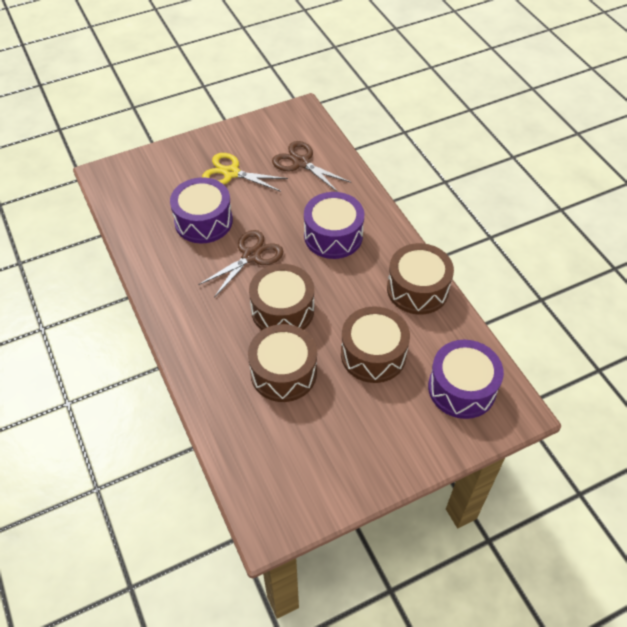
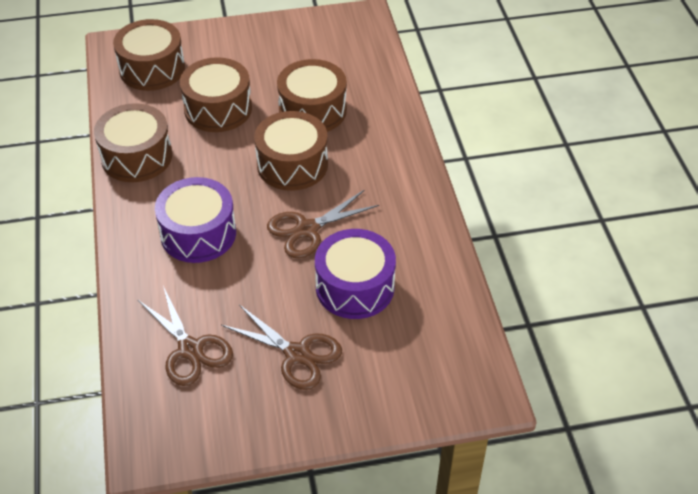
camera: 165 degrees left, 5 degrees down
(231, 173) = (297, 354): yellow scissors -> brown scissors
(462, 388) = (152, 69): purple drum -> brown drum

